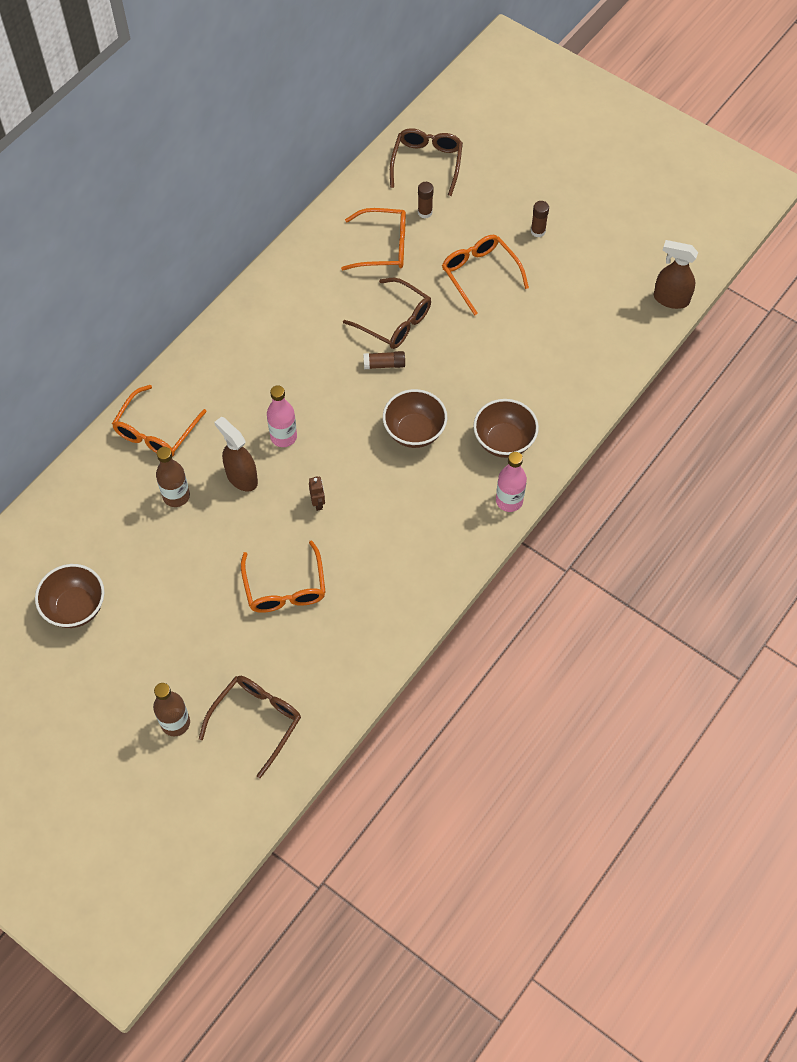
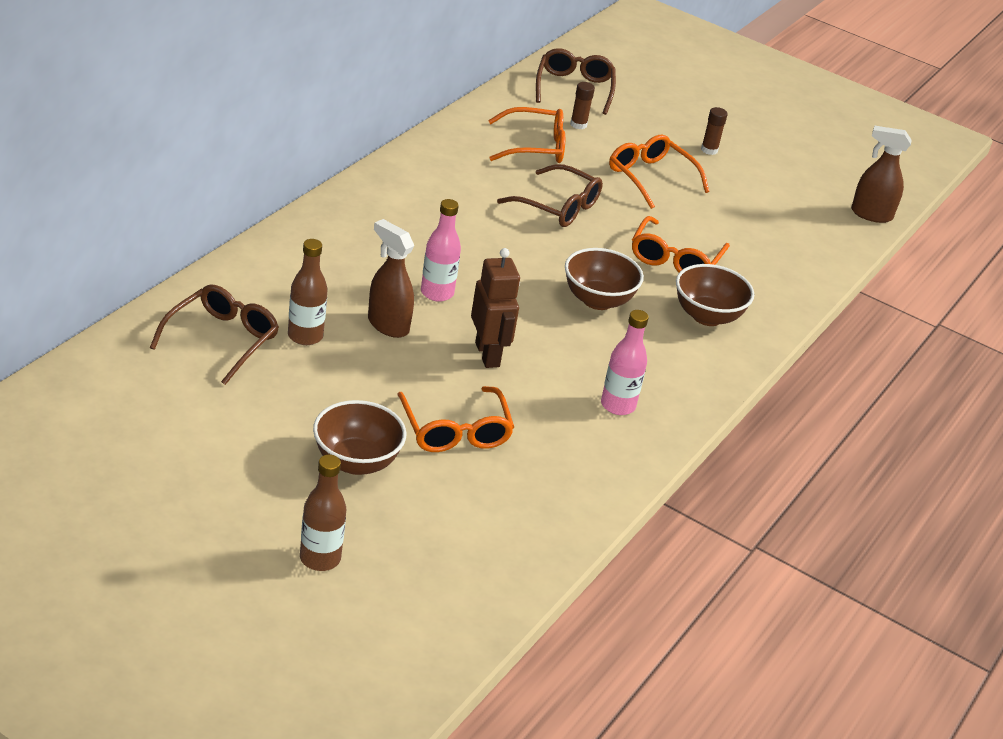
camera: 10 degrees left, 25 degrees down
(76, 607) = (175, 433): brown bowl -> brown bowl (356, 462)
(156, 431) = (275, 276): orange glasses -> orange glasses (675, 259)
(256, 721) = (432, 562): brown glasses -> brown glasses (222, 340)
(318, 503) = (488, 355): brown robot -> brown robot, size x1.99
(384, 364) = (551, 241): brown glue stick -> none
(509, 501) = (724, 369): pink bottle -> pink bottle (618, 405)

